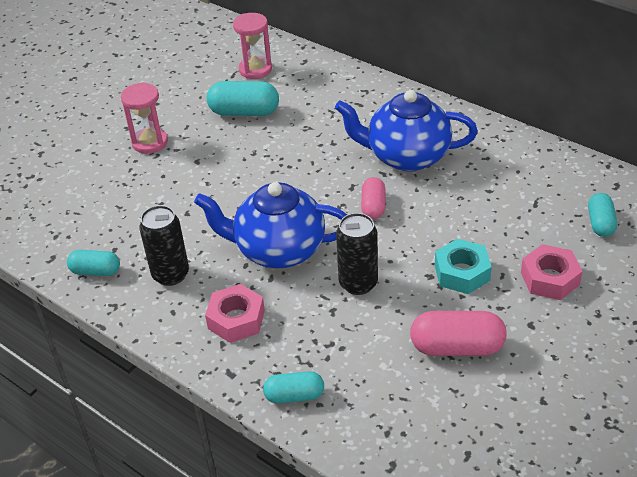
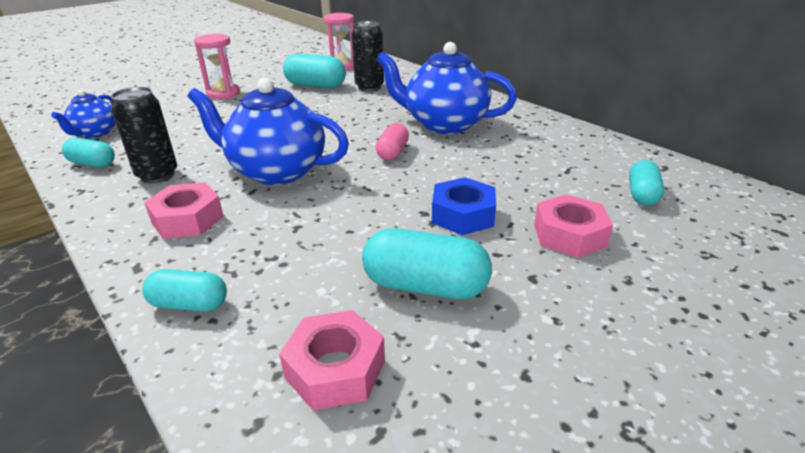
camera: 10 degrees right, 10 degrees down
(60, 229) = (95, 133): none -> blue teapot
(358, 283) = (340, 208): black can -> black can (369, 87)
(423, 421) = (335, 369): none -> pink nut
(457, 347) = (425, 286): pink capsule -> turquoise capsule
(462, 273) = (462, 215): turquoise nut -> blue nut

